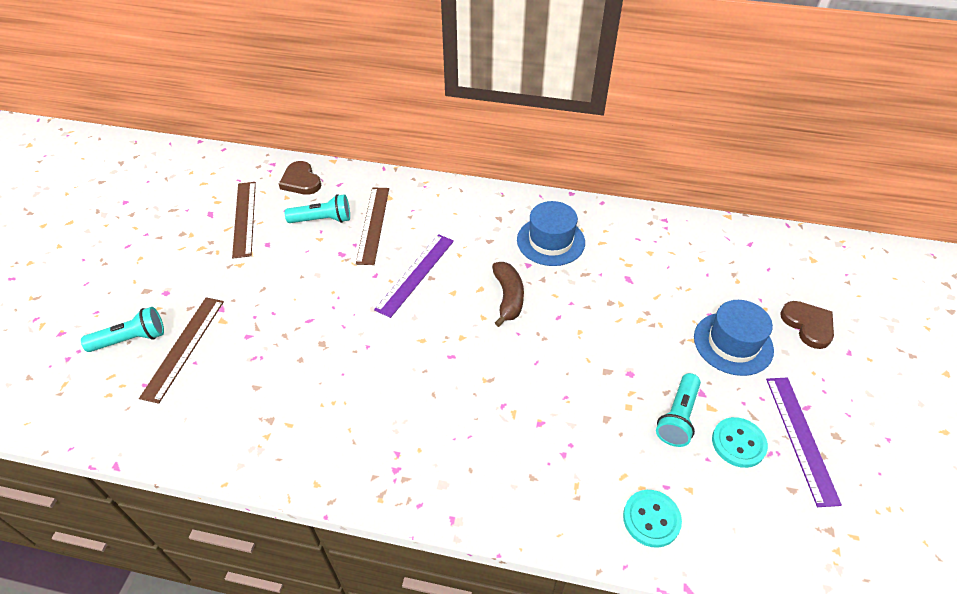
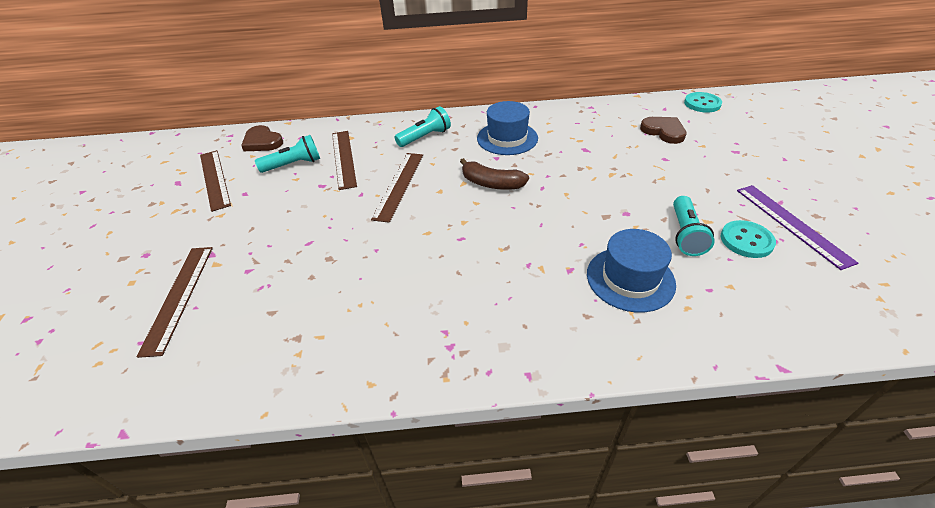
camera: 15 degrees left, 5 degrees down
(131, 339) = (114, 304): turquoise flashlight -> turquoise flashlight (425, 137)
(415, 274) = (398, 185): purple ruler -> brown ruler
(508, 297) = (491, 184): brown banana -> brown banana turned 135 degrees clockwise
(651, 519) = (713, 319): turquoise button -> turquoise button (702, 104)
(733, 343) = (695, 173): blue hat -> blue hat (630, 279)
(808, 325) = (742, 148): brown heart -> brown heart (663, 131)

